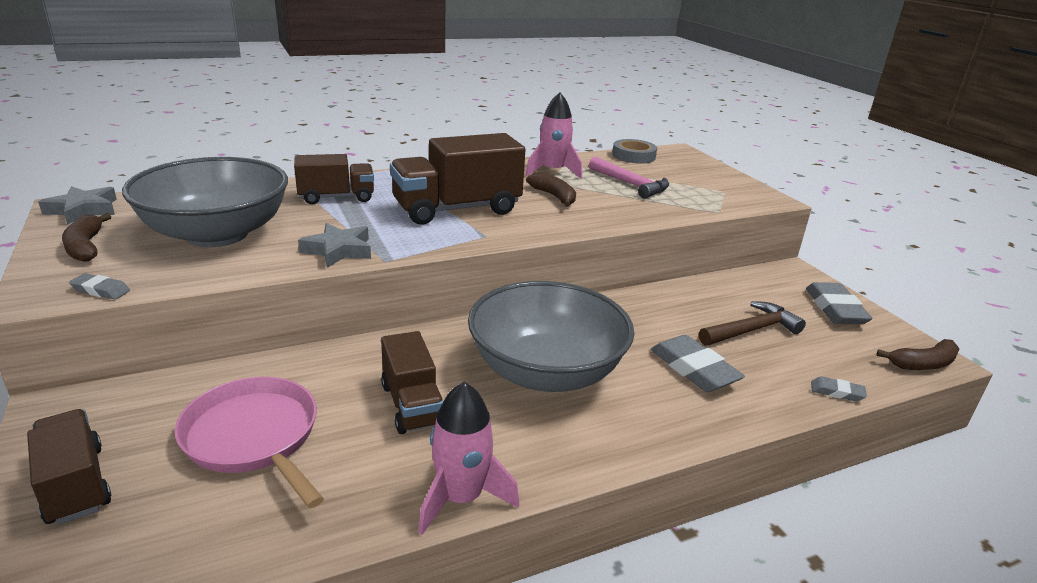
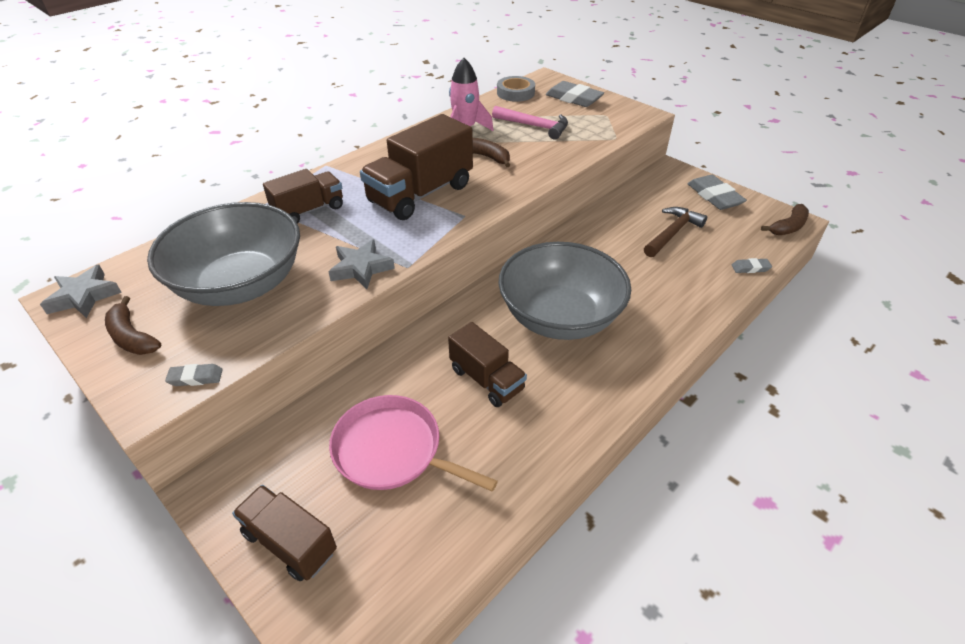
camera: 20 degrees left, 15 degrees up
(461, 498) = (572, 439): pink rocket -> none
(694, 369) = (654, 280): grey eraser -> grey eraser (573, 99)

